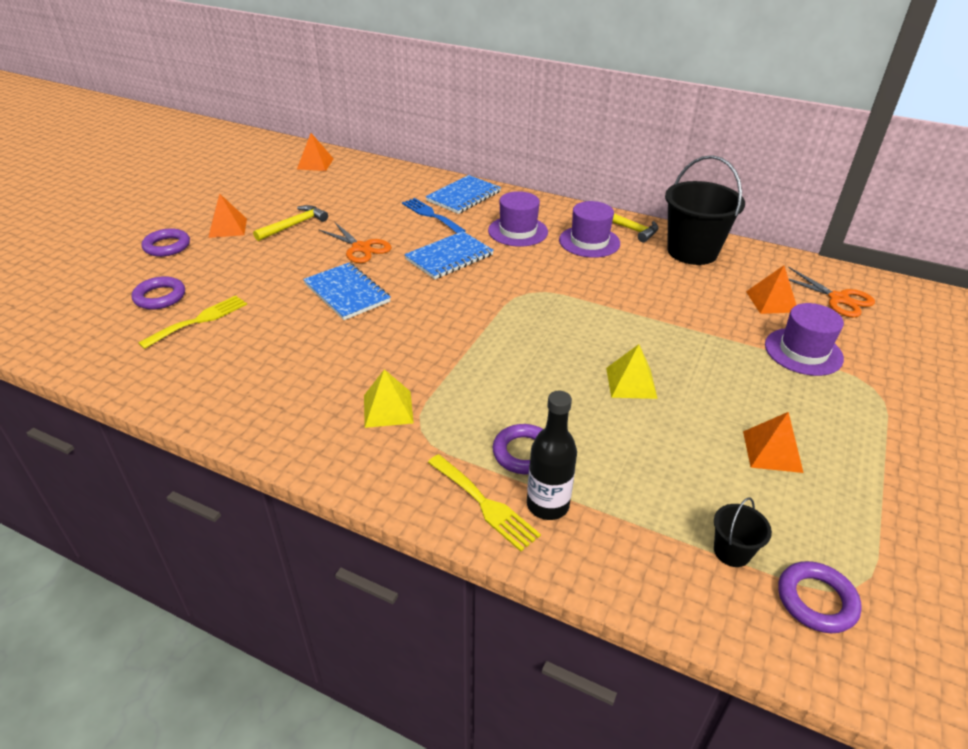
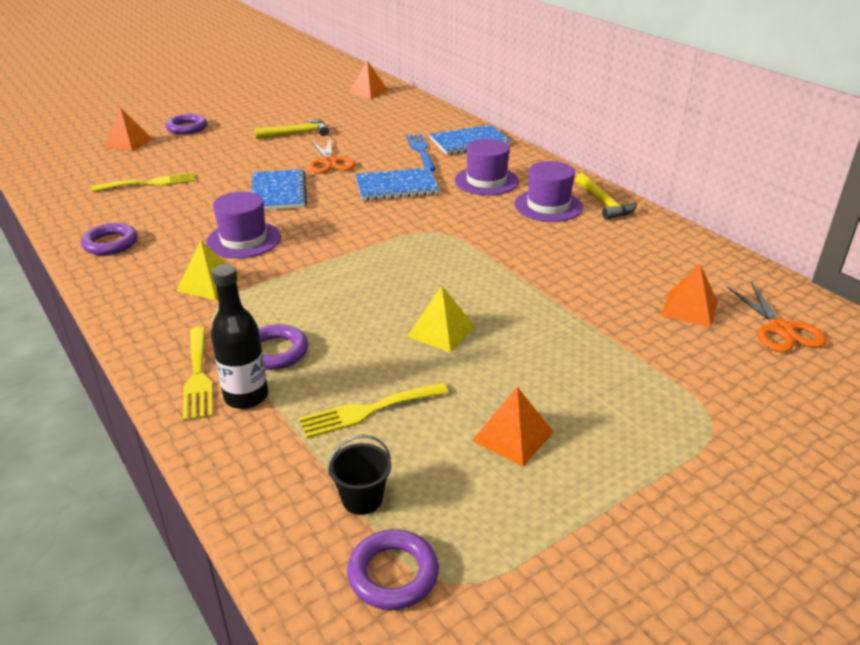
camera: 30 degrees right, 5 degrees down
(160, 297) = (142, 160): purple ring -> purple ring (110, 243)
(228, 228) = (244, 125): orange pyramid -> orange pyramid (128, 143)
(654, 475) = (368, 411): none -> yellow fork
(692, 251) = (652, 241): black bucket -> none
(803, 351) = (667, 364): purple hat -> purple hat (244, 240)

